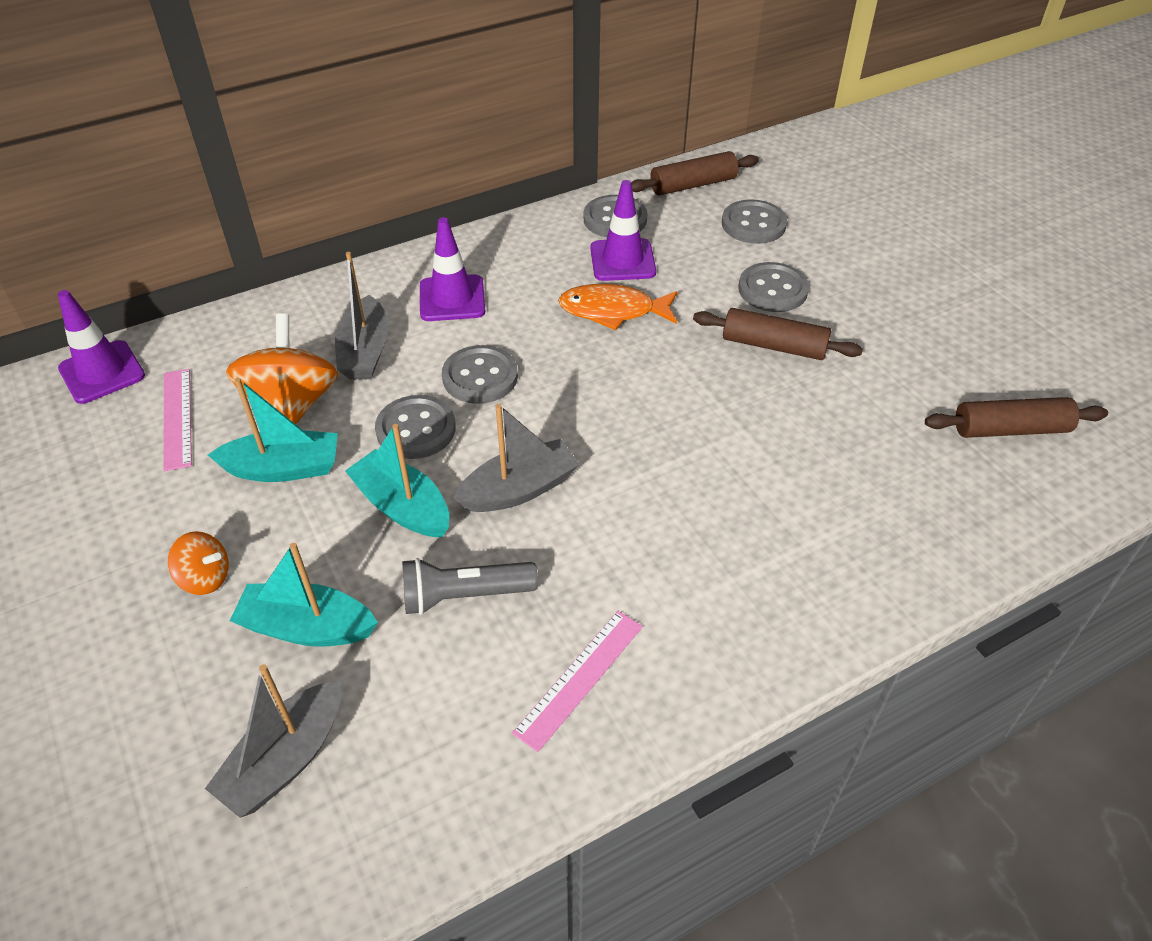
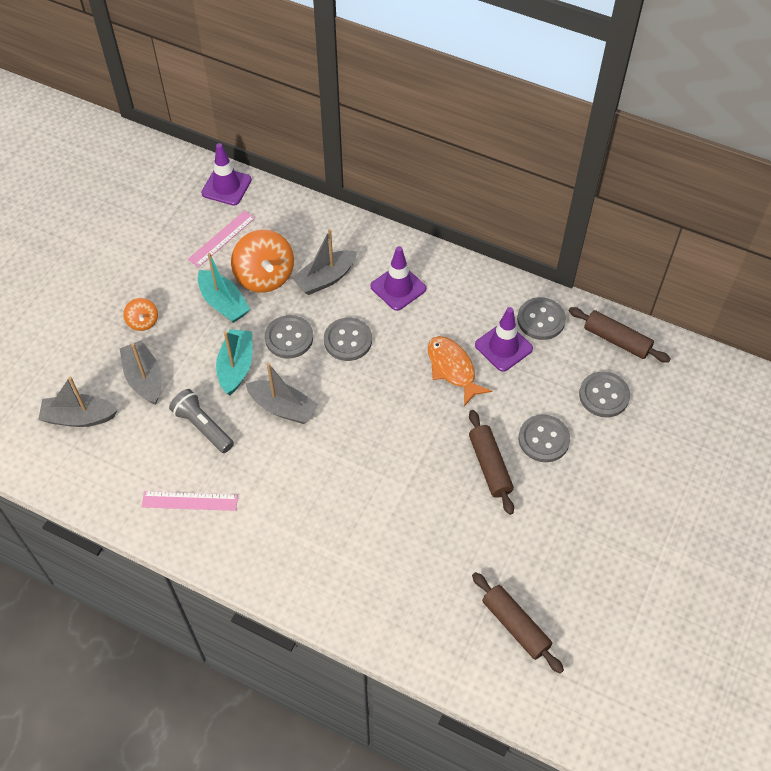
camera: 55 degrees right, 10 degrees up
(292, 405) = (264, 276): orange spinning top -> orange spinning top turned 105 degrees clockwise
(307, 627) = (144, 378): turquoise boat -> grey boat

